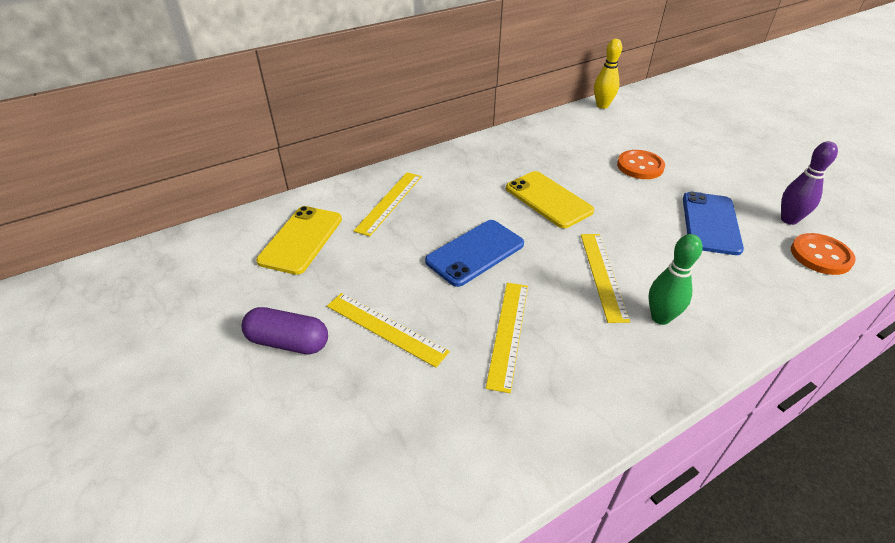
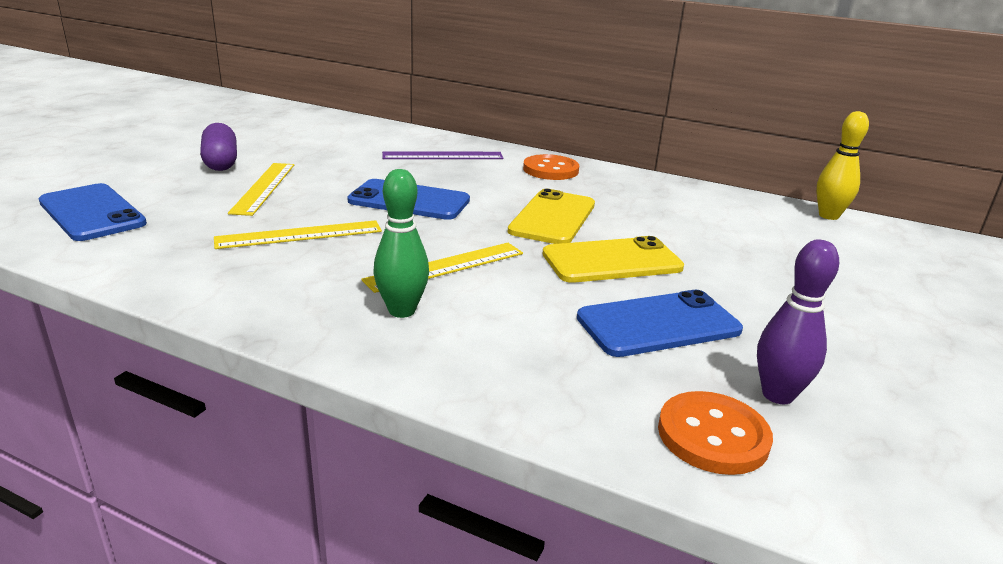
camera: 55 degrees right, 15 degrees down
(301, 239) = (349, 140): yellow phone -> yellow phone (612, 261)
(365, 474) = (92, 213): none -> blue phone
(389, 202) = (443, 156): yellow ruler -> purple ruler
(640, 166) = (719, 258): orange button -> orange button (550, 170)

